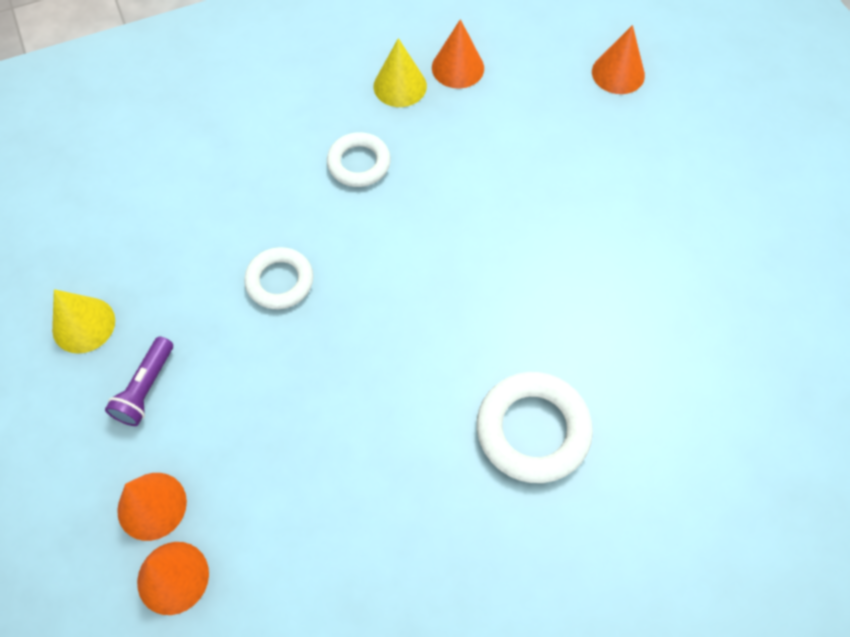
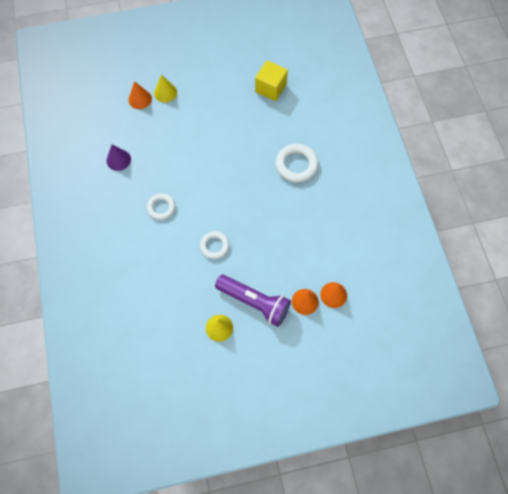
camera: 80 degrees left, 5 degrees up
(146, 388) = (254, 302): purple flashlight -> purple flashlight, size x1.97
(400, 86) = (122, 185): yellow cone -> yellow cone (165, 92)
(457, 68) = (118, 160): orange cone -> purple cone
(746, 332) = (270, 88): none -> yellow cube

